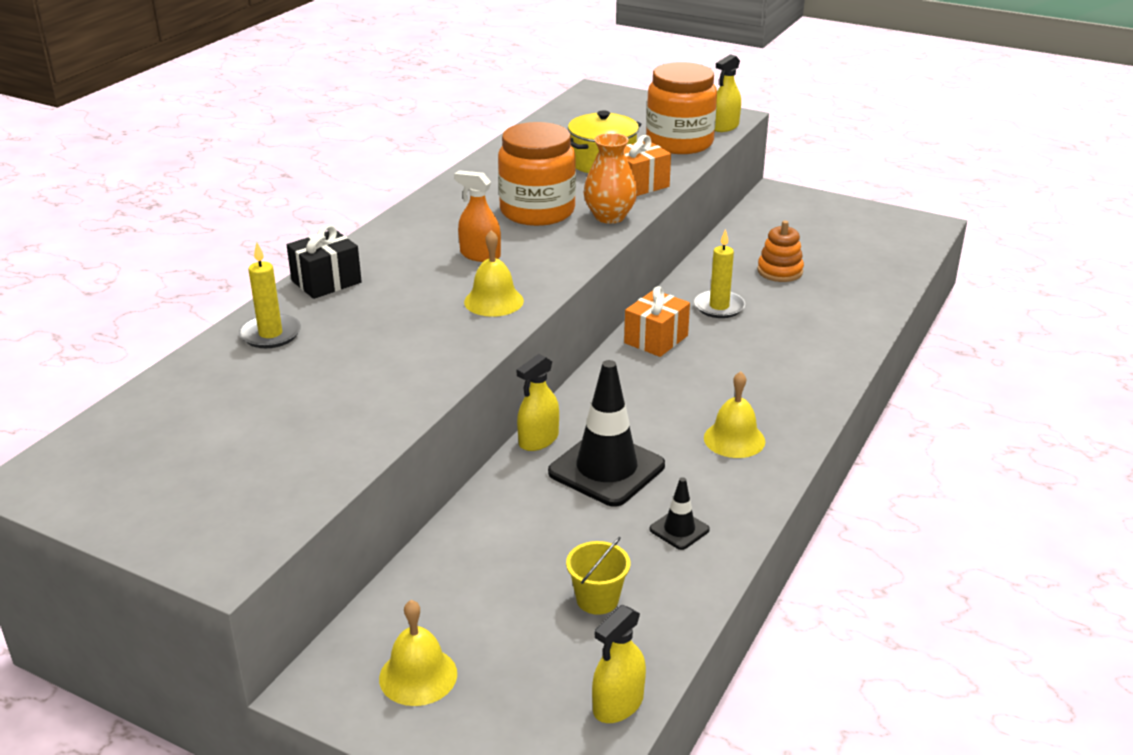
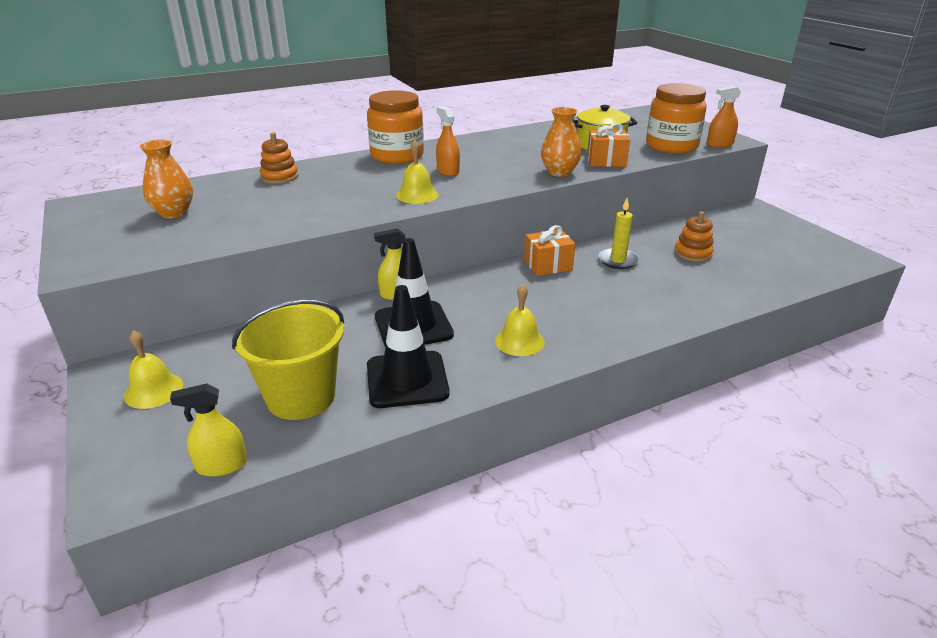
camera: 35 degrees right, 0 degrees up
(212, 438) = (174, 213): none -> orange vase
(270, 334) = (279, 177): yellow candle -> orange stacking toy
(326, 282) = (346, 162): black gift -> none
(537, 211) = (518, 159): orange jar -> orange jar (397, 155)
(597, 599) = (301, 397): yellow bucket -> yellow bucket, size x2.07
(679, 529) = (407, 379): black traffic cone -> black traffic cone, size x2.10
(725, 127) = (719, 144): yellow spray bottle -> orange spray bottle

